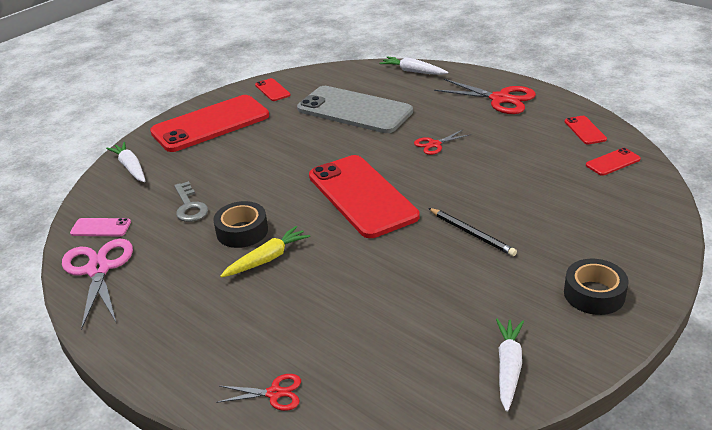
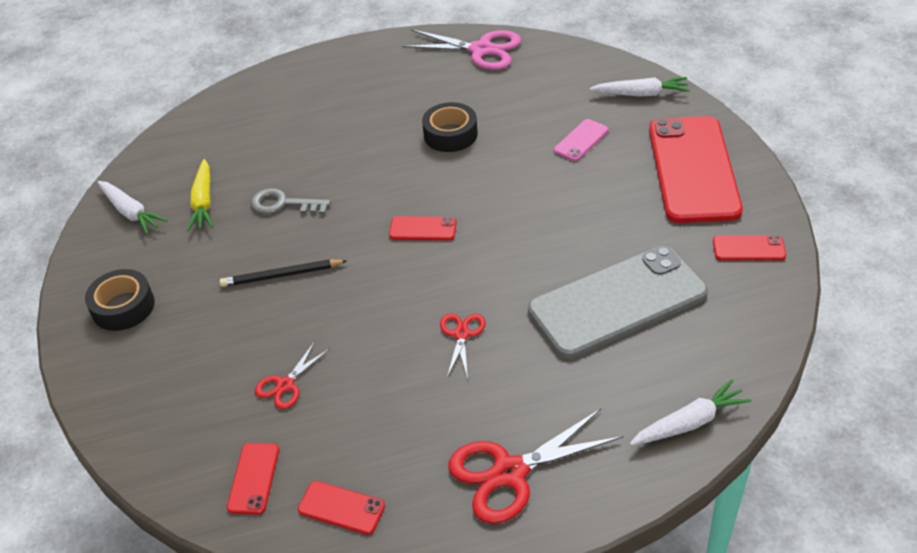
camera: 125 degrees right, 10 degrees up
(101, 228) = (544, 60): pink phone -> pink phone (581, 140)
(189, 206) = (526, 114): grey key -> grey key (283, 204)
(267, 259) = (394, 137): yellow carrot -> yellow carrot (203, 202)
(274, 393) = (250, 98): red scissors -> red scissors (285, 385)
(362, 196) = (423, 229): red phone -> red phone, size x0.42

